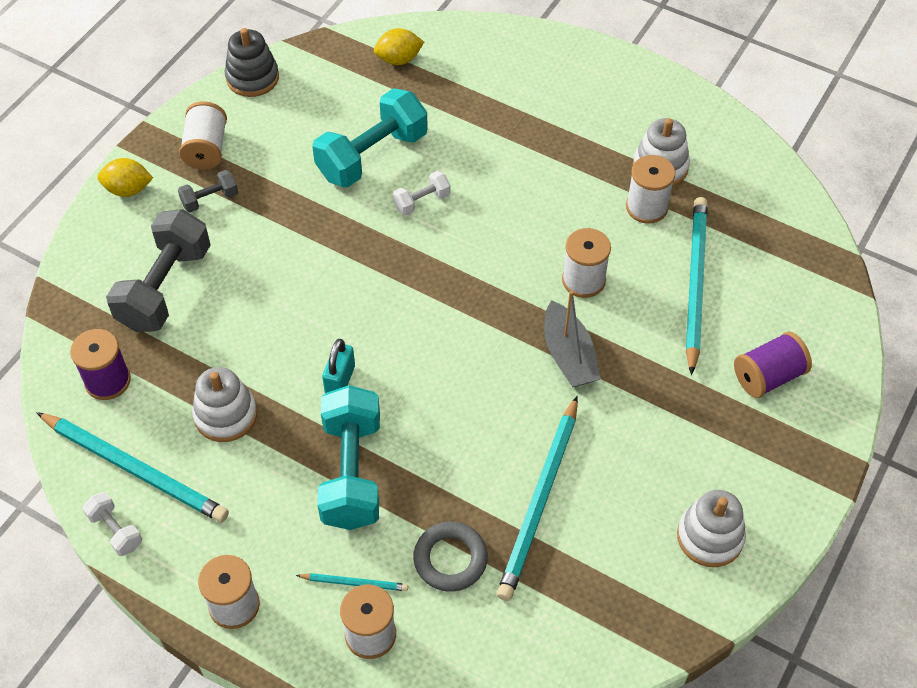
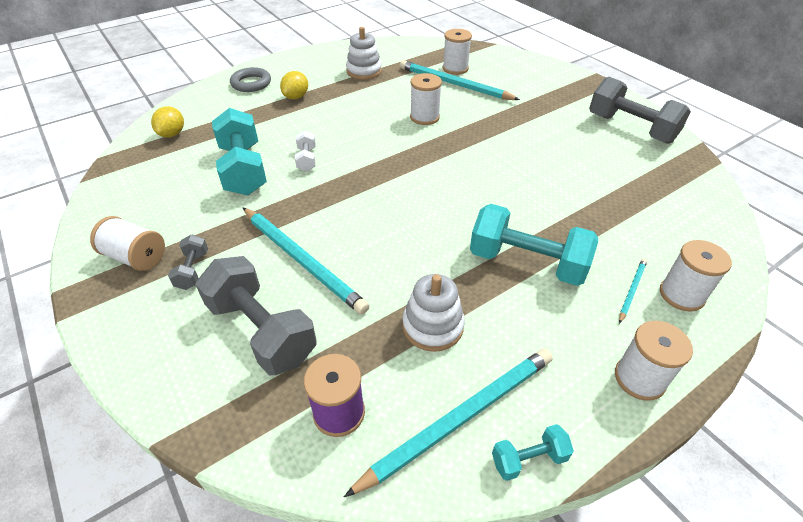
camera: 65 degrees left, 10 degrees down
(115, 530) = (528, 459): white dumbbell -> turquoise dumbbell
(128, 189) = (121, 327): yellow lemon -> yellow lemon (296, 97)
(252, 78) = (95, 208): grey stacking toy -> none
(340, 380) = (437, 244): turquoise padlock -> none
(450, 559) = (621, 233): grey ring -> grey ring (251, 83)
(540, 500) = (585, 180): turquoise pencil -> turquoise pencil (302, 260)
(568, 355) = (478, 138): grey boat -> none
(646, 207) = (388, 83): white spool -> white spool (455, 68)
(710, 537) = (630, 128): white stacking toy -> grey dumbbell
(768, 376) = (530, 82): purple spool -> none

